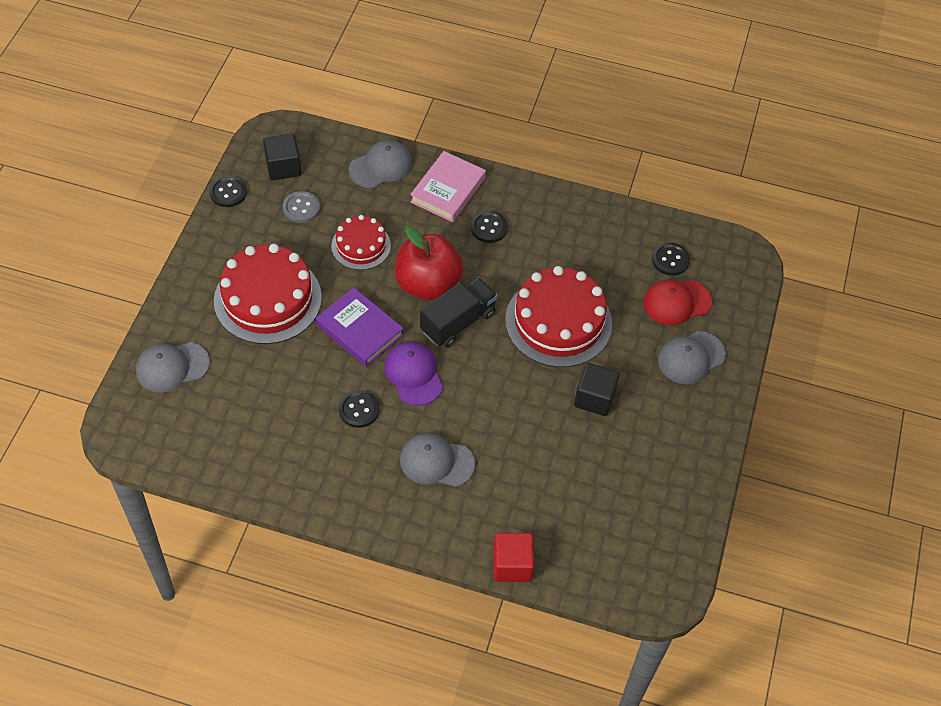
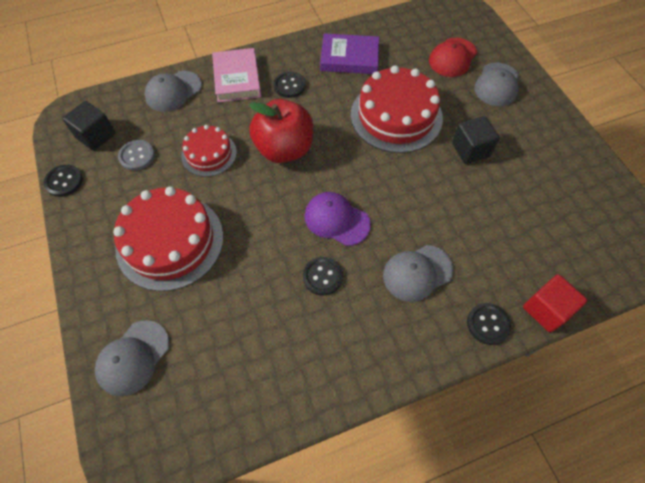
camera: 35 degrees left, 5 degrees up
(360, 330) = (266, 215): purple book -> purple book (349, 58)
(381, 166) = (173, 91): grey cap -> grey cap turned 150 degrees counterclockwise
(458, 322) = (331, 161): black truck -> none
(670, 260) = (422, 36): black button -> black button (488, 324)

